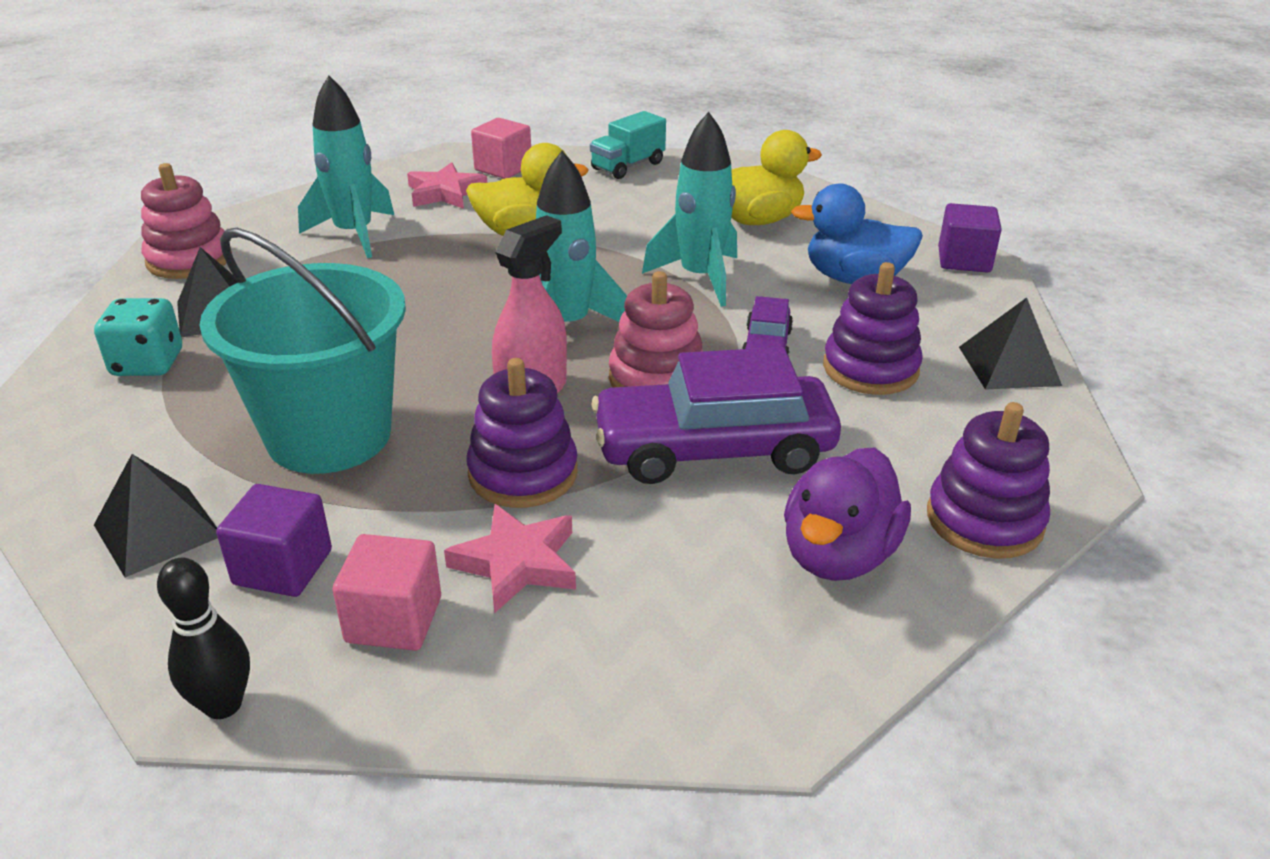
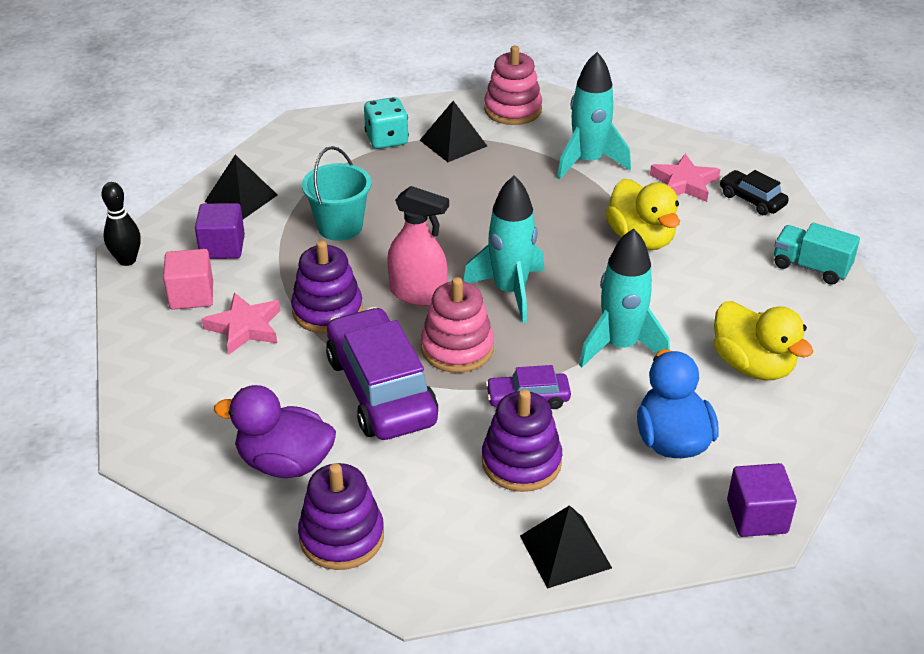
camera: 75 degrees right, 5 degrees up
(329, 435) = (340, 227): turquoise bucket -> turquoise bucket, size x0.59
(503, 168) = (752, 200): pink cube -> black car

